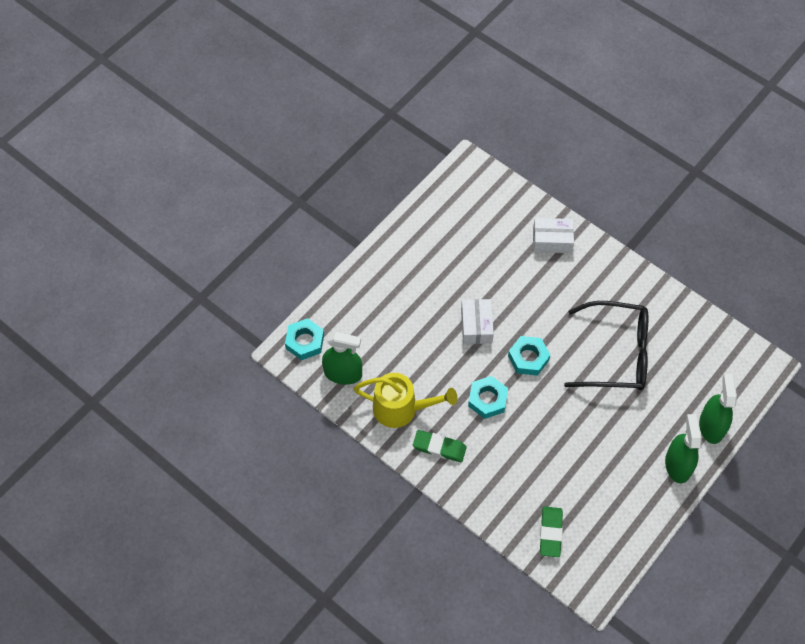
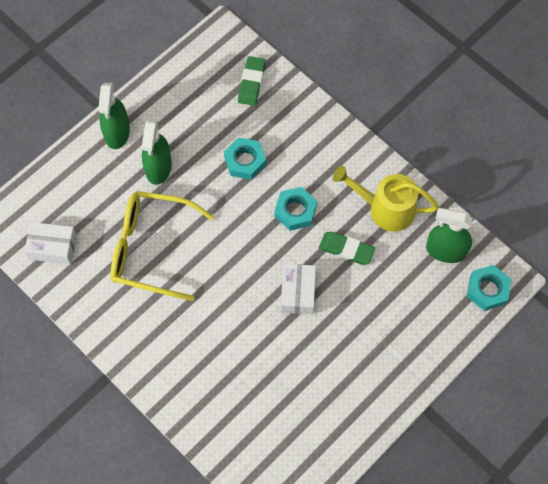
camera: 175 degrees left, 5 degrees up
(439, 447) = (349, 167): green eraser -> green eraser (346, 249)
(528, 358) = (246, 252): turquoise nut -> turquoise nut (245, 161)
(552, 240) = (196, 392): white box -> white box (53, 247)
(616, 354) = (151, 249): black glasses -> yellow glasses
(711, 426) = (73, 166): green spray bottle -> green spray bottle (158, 167)

